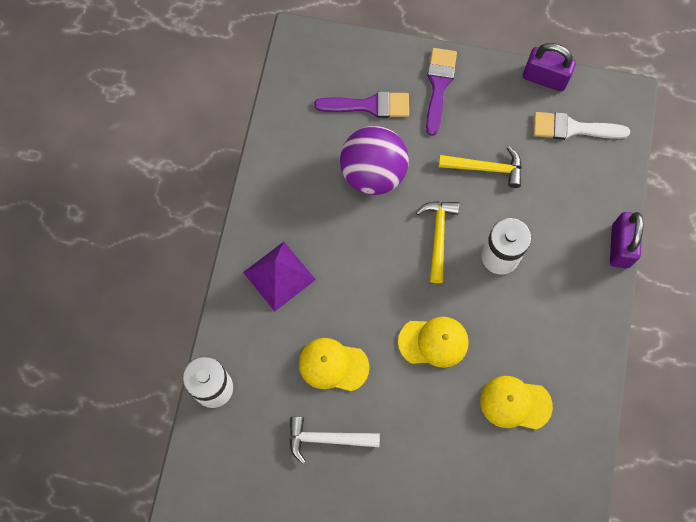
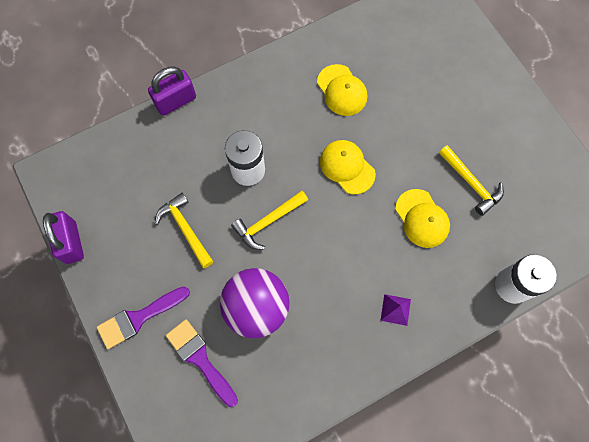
camera: 130 degrees left, 0 degrees up
(279, 276) = (395, 309): purple pyramid -> purple pyramid, size x0.54
(327, 439) = (471, 183): white hammer -> yellow hammer
(573, 128) = (102, 192): white brush -> none

